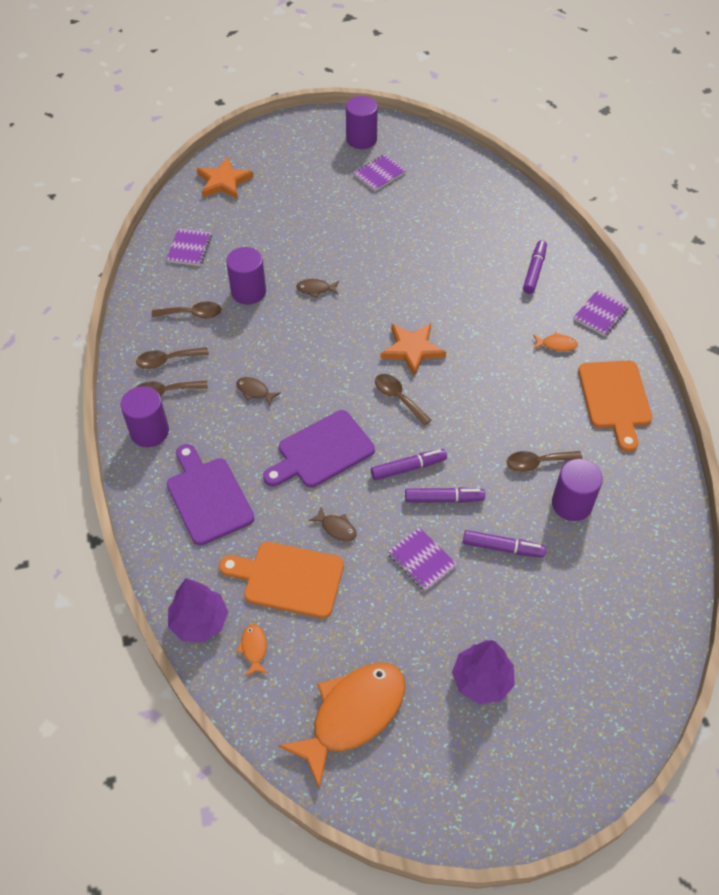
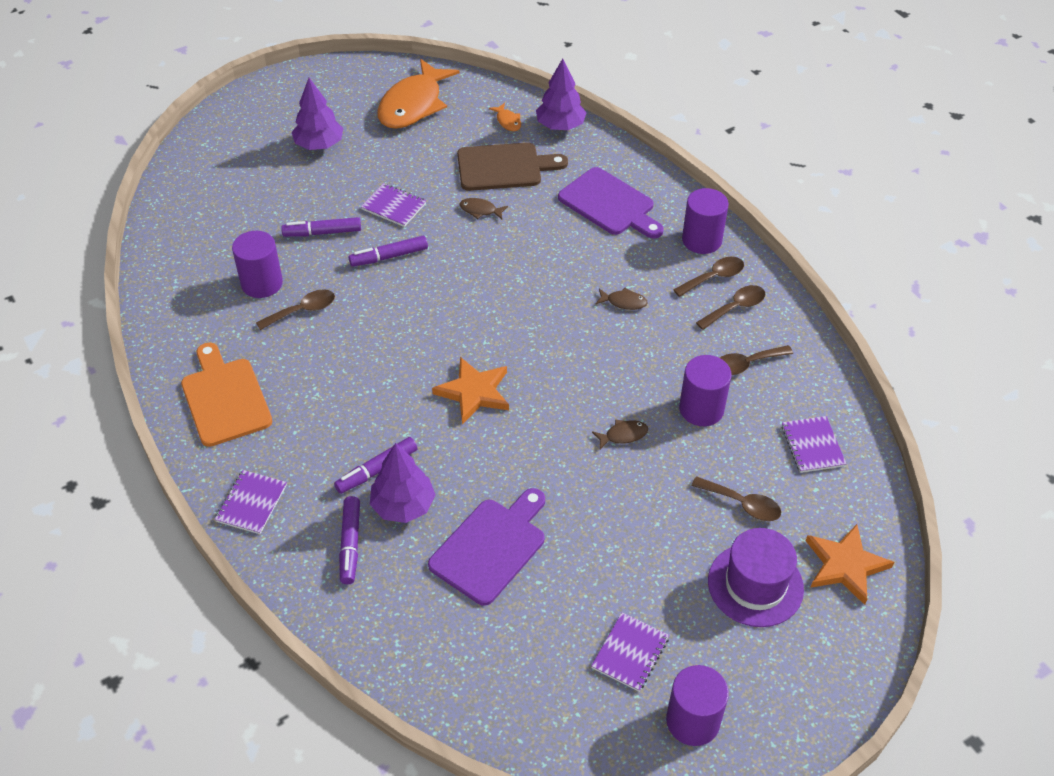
camera: 160 degrees right, 5 degrees down
(285, 186) = (755, 585): none -> purple hat
(288, 579) = (504, 167): orange cutting board -> brown cutting board
(321, 451) = (525, 266): purple cutting board -> purple cutting board (491, 547)
(398, 398) = (469, 335): brown spoon -> brown spoon (742, 504)
(408, 468) = (433, 273): purple marker -> purple marker (377, 470)
(491, 284) = (403, 506): none -> purple tree
(556, 345) = (302, 445): orange fish -> none

